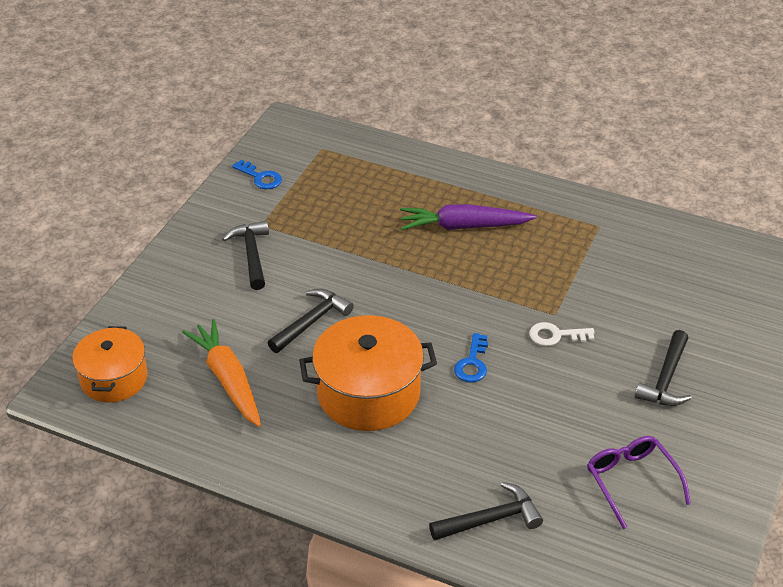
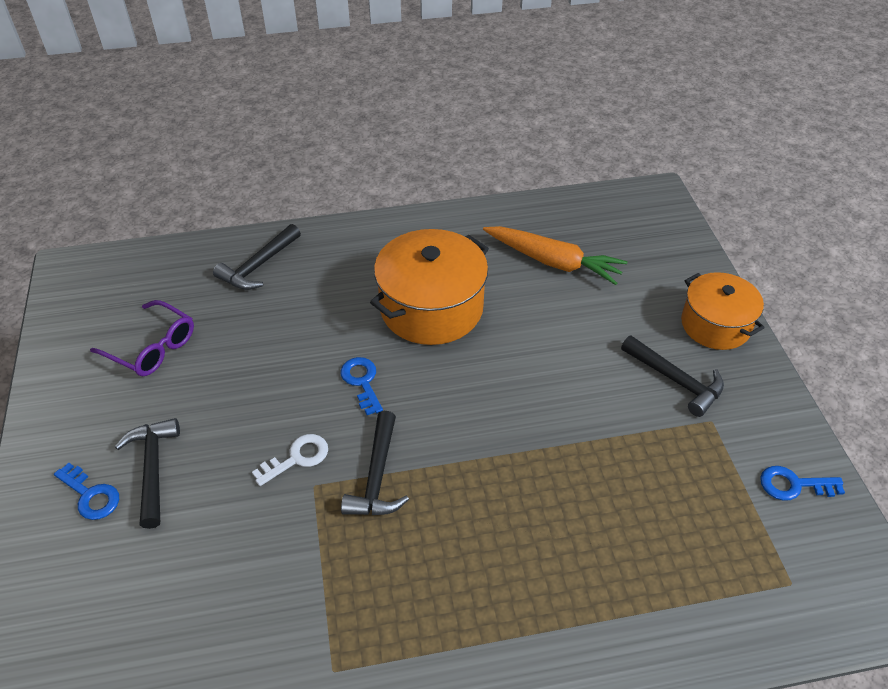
camera: 145 degrees right, 5 degrees up
(114, 378) = (635, 221): orange pot -> orange pot (715, 325)
(311, 322) = (543, 343): black hammer -> black hammer (377, 476)
(463, 226) = (503, 555): purple carrot -> none
(718, 382) = (90, 495): none -> blue key

